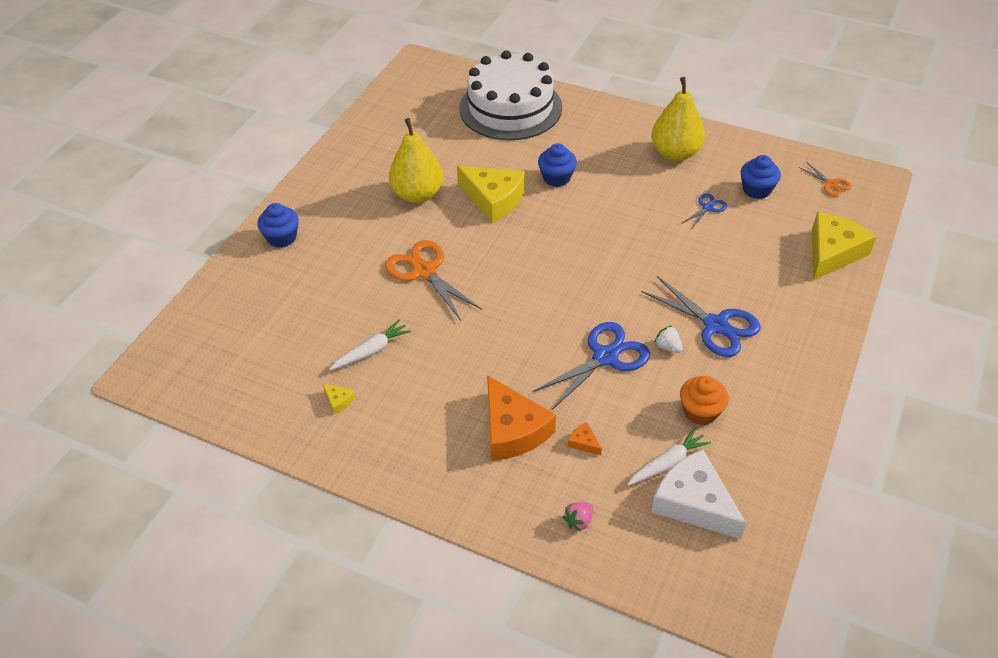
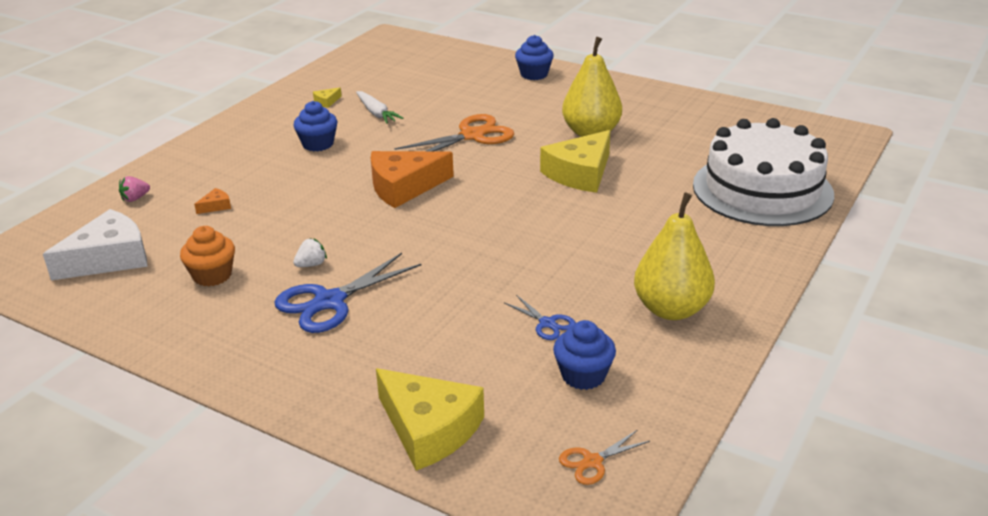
camera: 95 degrees right, 15 degrees down
(513, 430) = (252, 173): orange cheese -> orange cheese (404, 187)
(556, 178) = (617, 214): blue cupcake -> blue cupcake (318, 144)
(579, 521) = (135, 198): pink strawberry -> pink strawberry turned 90 degrees counterclockwise
(605, 357) = (316, 225): blue scissors -> none
(668, 463) = (163, 249): white carrot -> none

